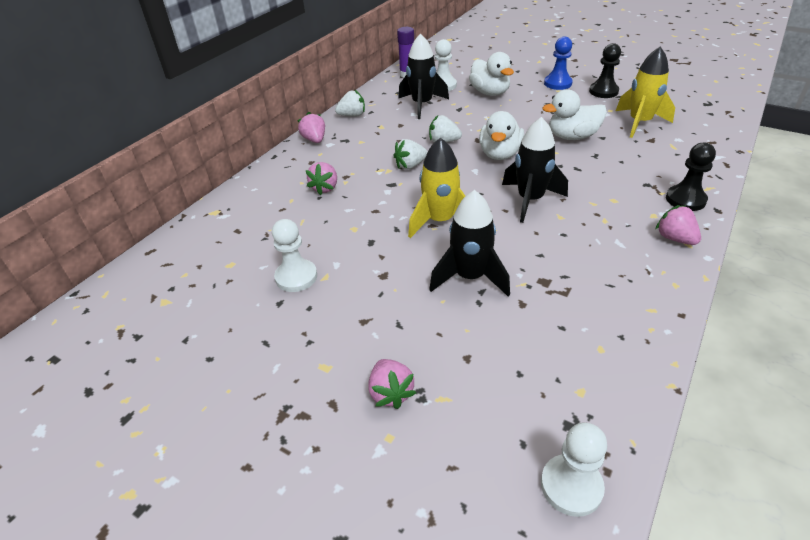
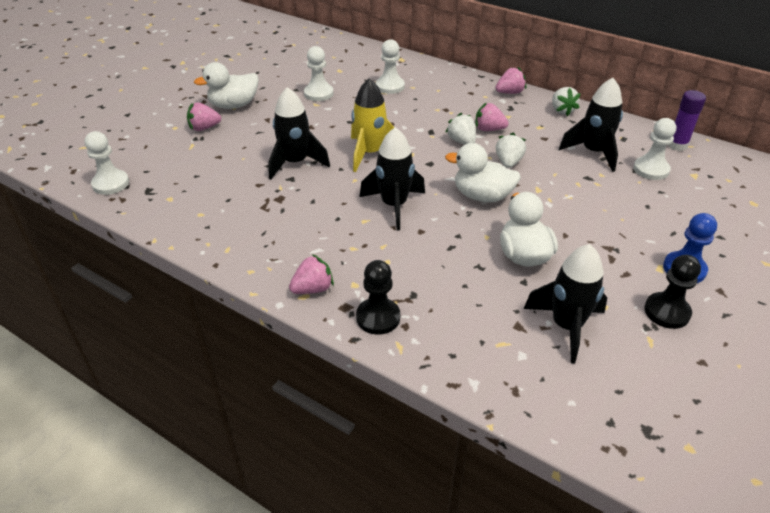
camera: 90 degrees right, 0 degrees up
(287, 217) = (390, 86): none -> white pawn
(325, 188) = (428, 100): pink strawberry -> pink strawberry (489, 129)
(490, 92) = (638, 204): white duck -> white duck (234, 105)
(639, 123) = (566, 326): yellow rocket -> black rocket

